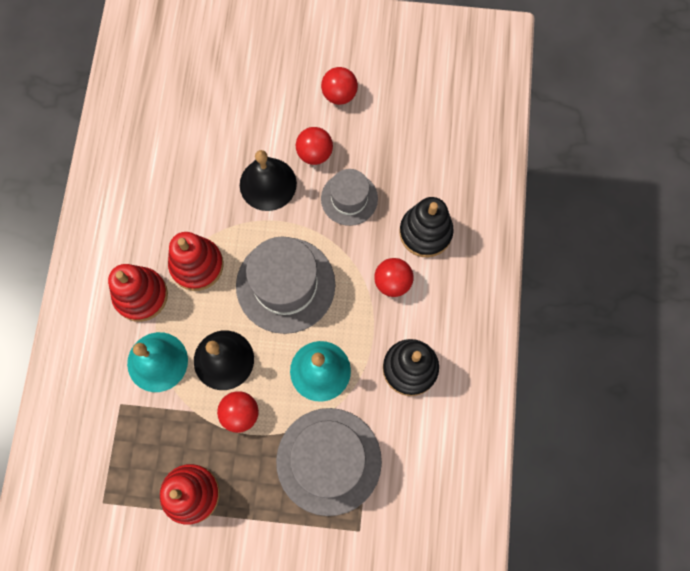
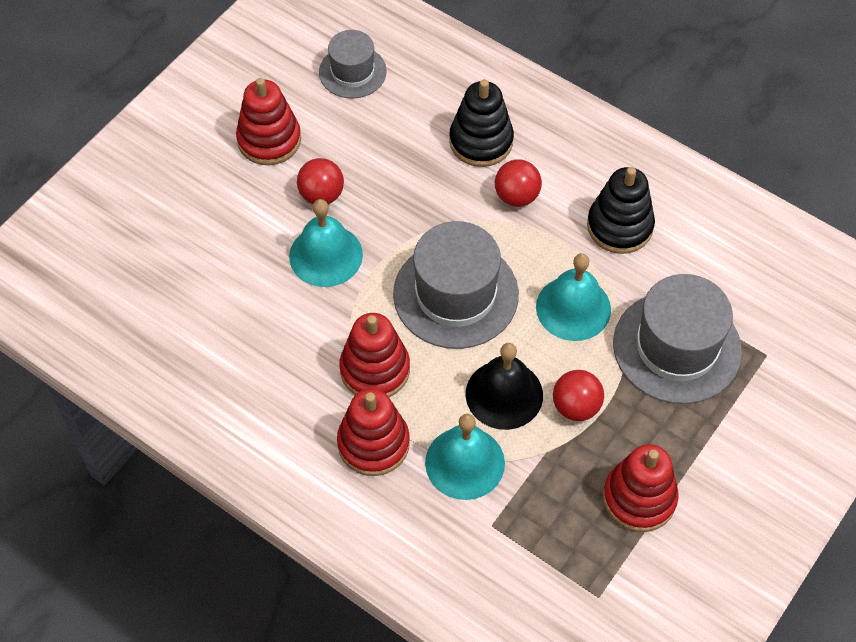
camera: 60 degrees left, 15 degrees down
(268, 184) = (326, 255): black bell -> turquoise bell
(339, 94) = (269, 140): red ball -> red stacking toy
(349, 198) = (396, 189): grey hat -> grey hat (352, 72)

